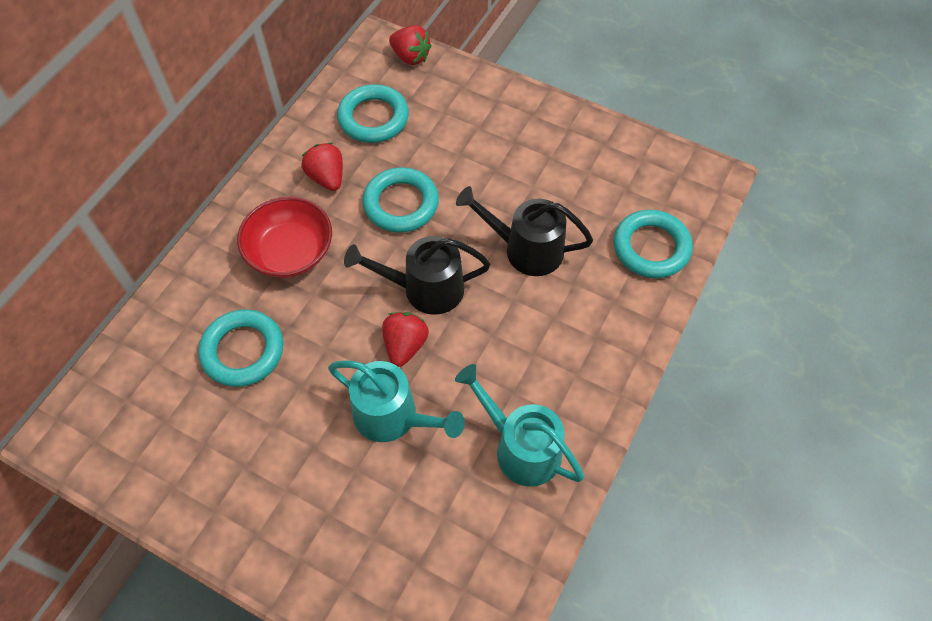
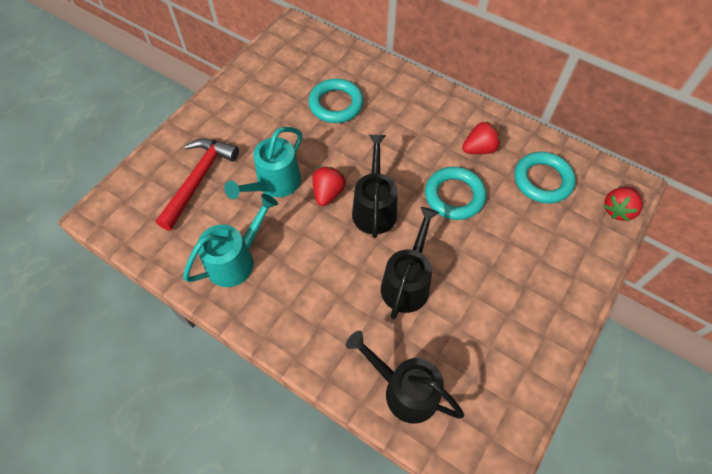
camera: 95 degrees right, 0 degrees up
(290, 252) = (412, 127): red bowl -> none
(391, 529) = (198, 180): none -> red hammer
(405, 345) = (328, 193): red strawberry -> red strawberry turned 90 degrees counterclockwise
(651, 247) = (404, 390): turquoise ring -> black watering can

